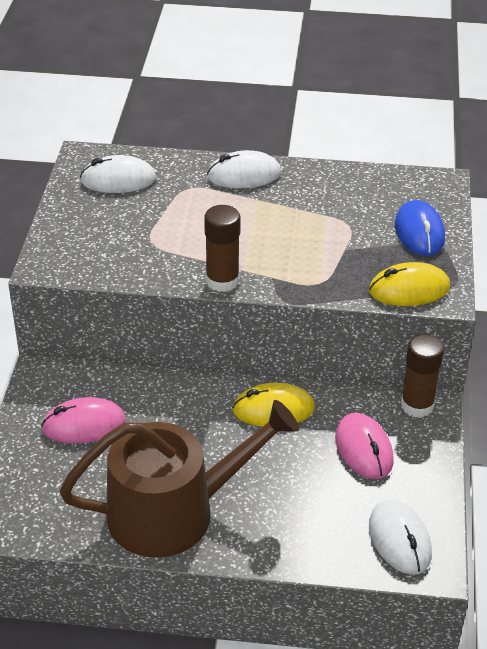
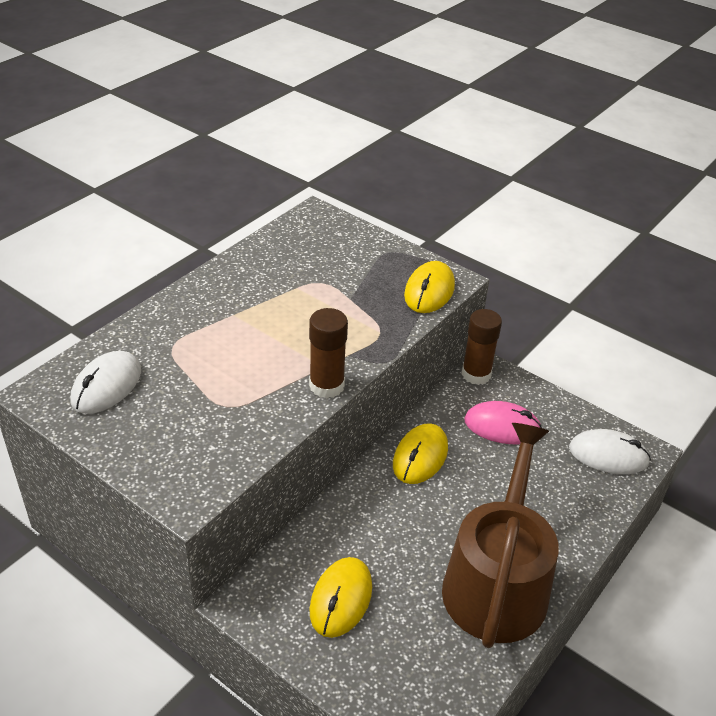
camera: 60 degrees left, 0 degrees up
(84, 425) = (341, 599): pink mouse -> yellow mouse
(244, 175) = (191, 306): white mouse -> none
(419, 232) = (365, 253): blue mouse -> none

